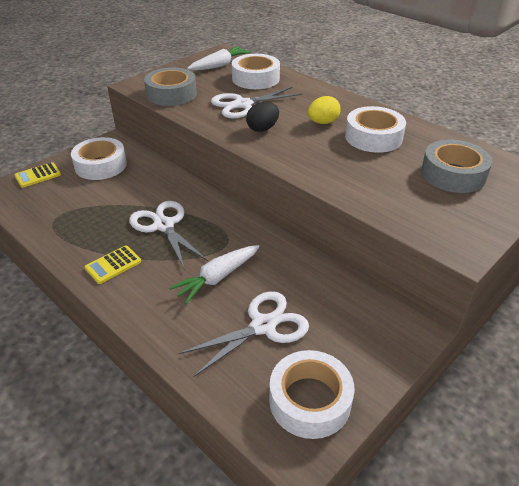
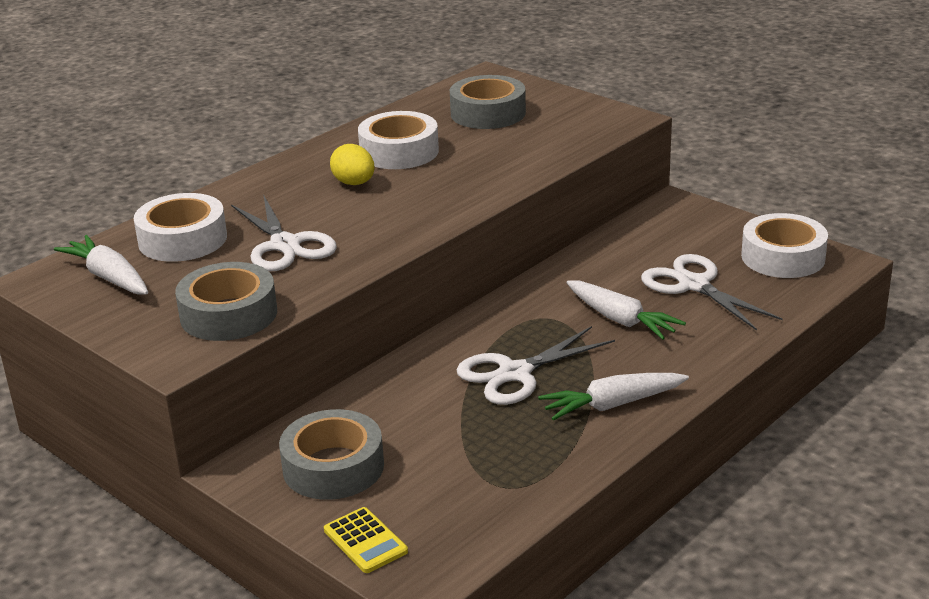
camera: 90 degrees left, 10 degrees down
(101, 165) = (333, 467): white tape -> grey tape
(113, 265) = (612, 405): yellow calculator -> white carrot
(262, 129) = (370, 225): black egg -> none

